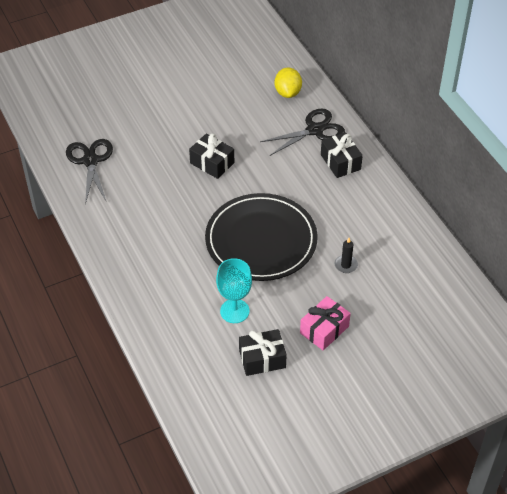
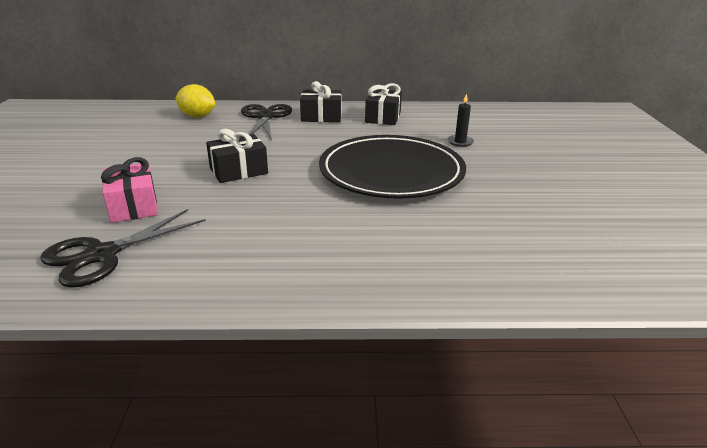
camera: 65 degrees left, 20 degrees down
(90, 161) = (101, 255): black scissors -> black scissors turned 60 degrees counterclockwise
(234, 311) = (496, 211): turquoise goblet -> none
(262, 359) = (585, 212): black gift -> black gift (383, 117)
(324, 330) = (547, 170): pink gift -> pink gift (133, 206)

